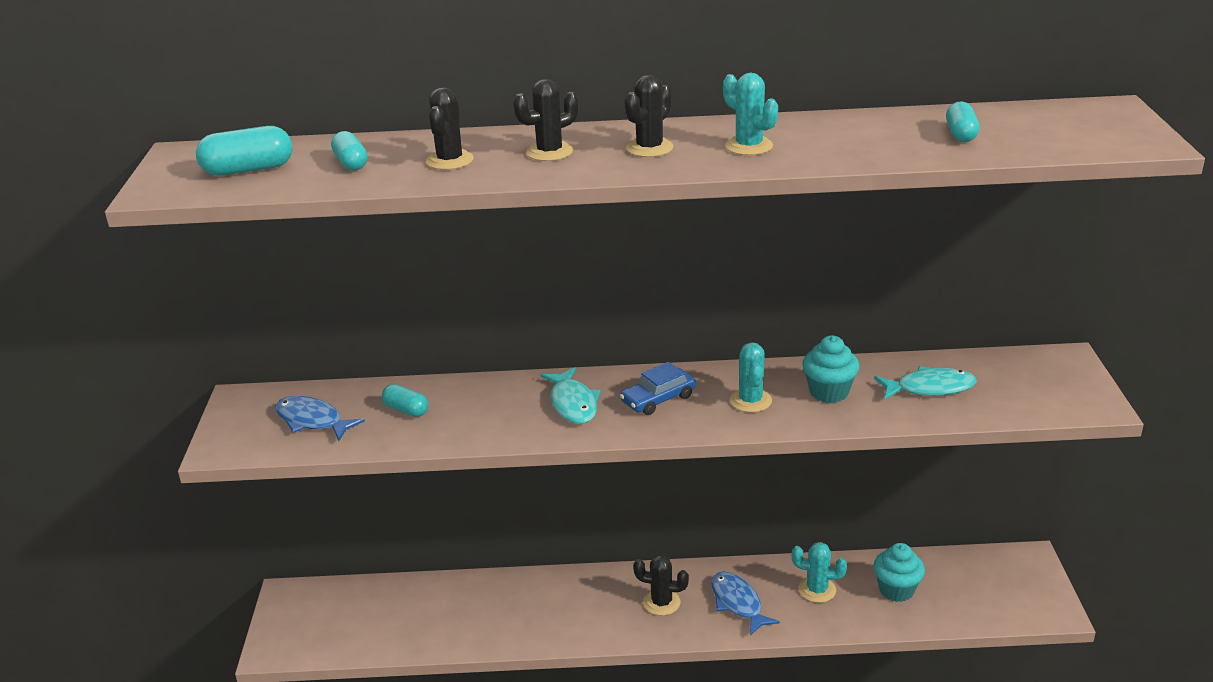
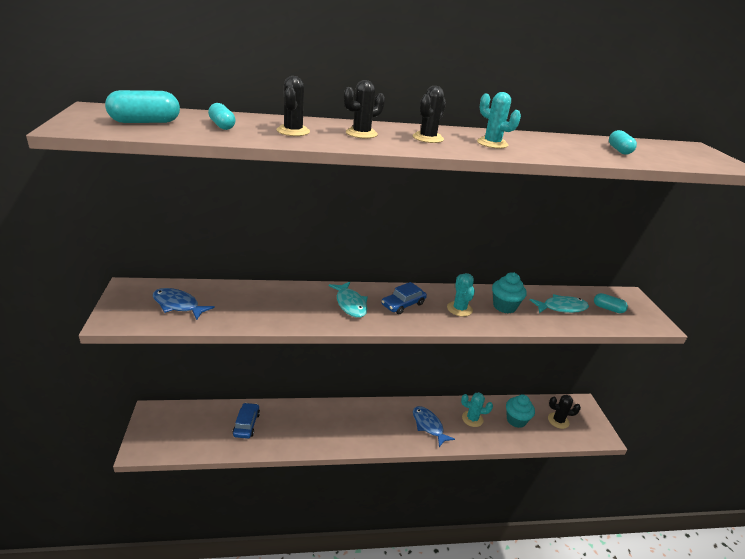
camera: 10 degrees left, 0 degrees up
(406, 410) = (242, 302): turquoise capsule -> turquoise capsule (608, 309)
(435, 609) = (246, 424): none -> blue car
(661, 602) = (384, 424): black cactus -> black cactus (558, 420)

